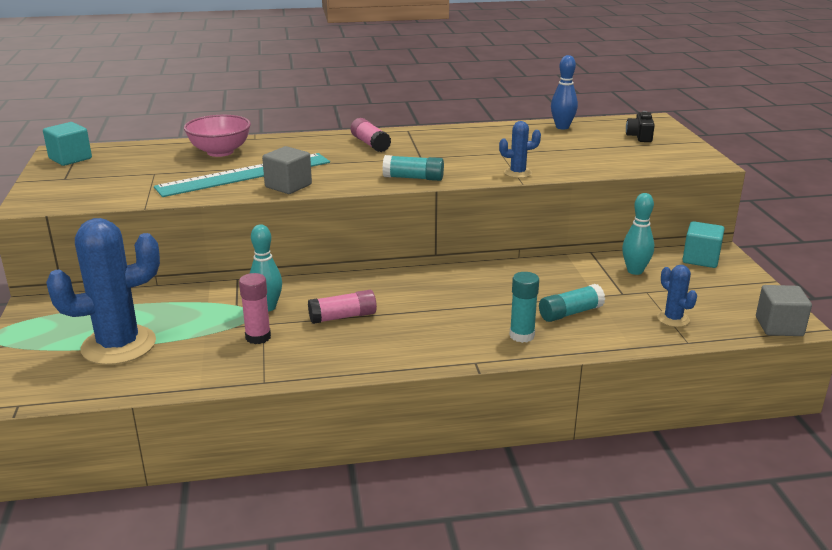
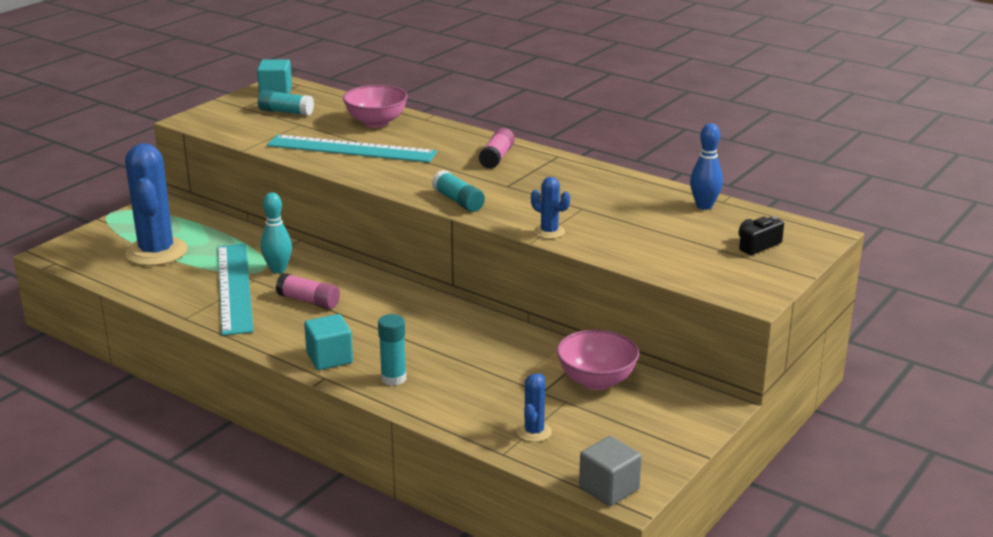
camera: 45 degrees right, 0 degrees up
(119, 345) = (156, 252): blue cactus -> blue cactus turned 60 degrees clockwise
(258, 337) = (234, 287): pink glue stick -> turquoise ruler
(288, 186) = (359, 170): grey cube -> none
(570, 313) = (465, 383): turquoise glue stick -> turquoise glue stick (286, 112)
(635, 271) = (596, 381): turquoise bowling pin -> pink bowl
(700, 259) = (683, 403): turquoise cube -> turquoise cube (329, 358)

